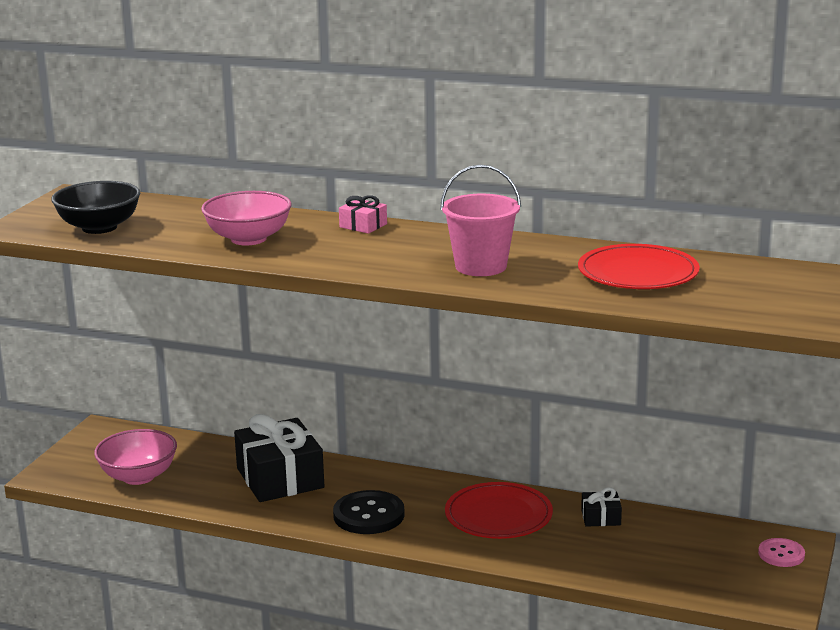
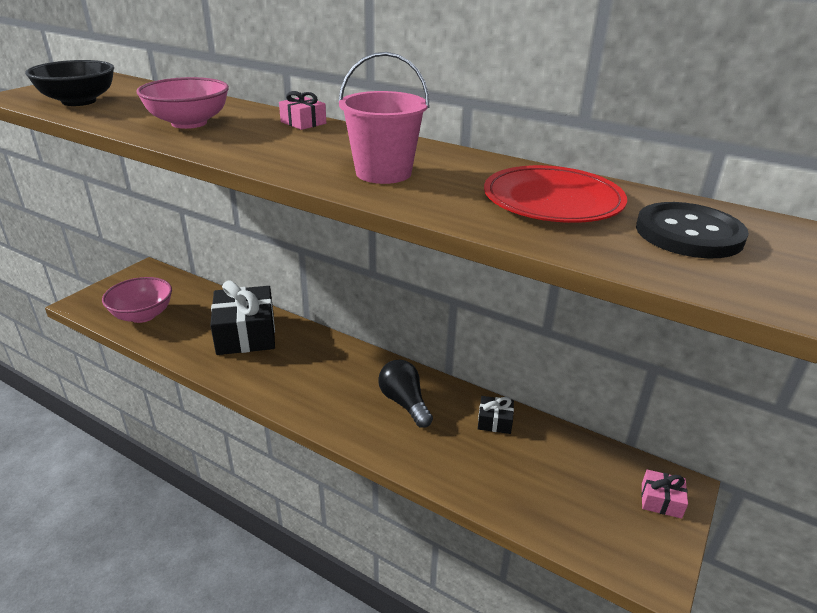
camera: 10 degrees right, 10 degrees up
(369, 515) = (295, 383): black button -> black button (688, 233)
(498, 515) = (404, 403): red plate -> black light bulb
(781, 554) = (661, 500): pink button -> pink gift

